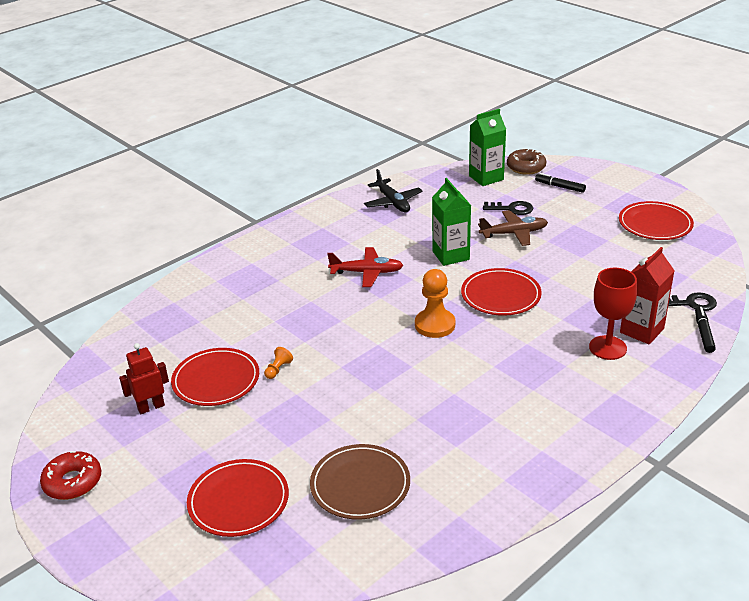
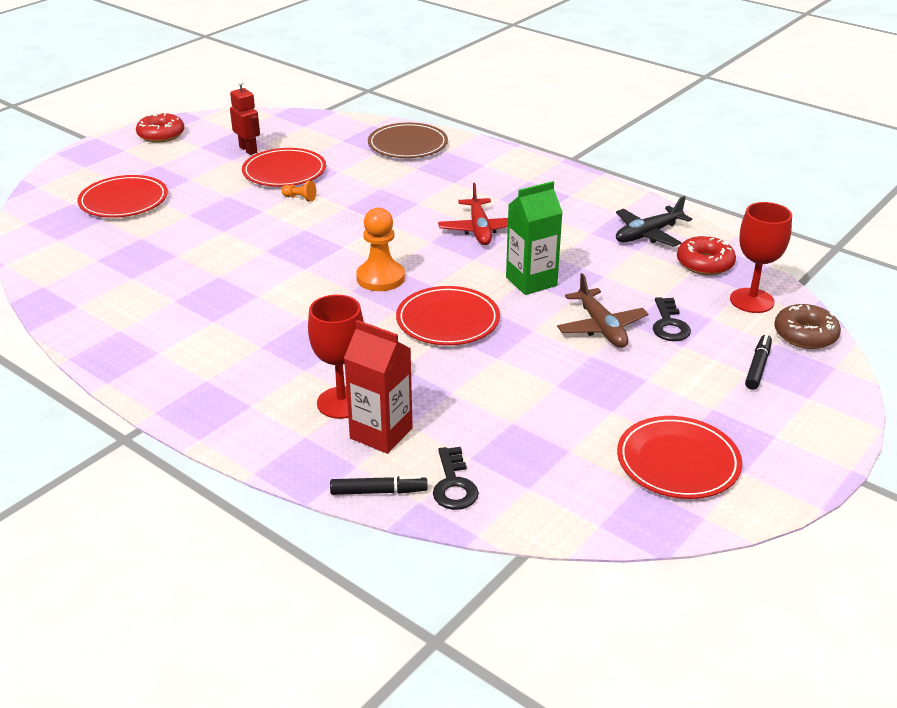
camera: 80 degrees right, 0 degrees up
(360, 485) = (130, 253): brown plate -> brown plate (407, 145)
(437, 187) = (704, 263): none -> red donut
(486, 178) = (752, 300): green carton -> red goblet

